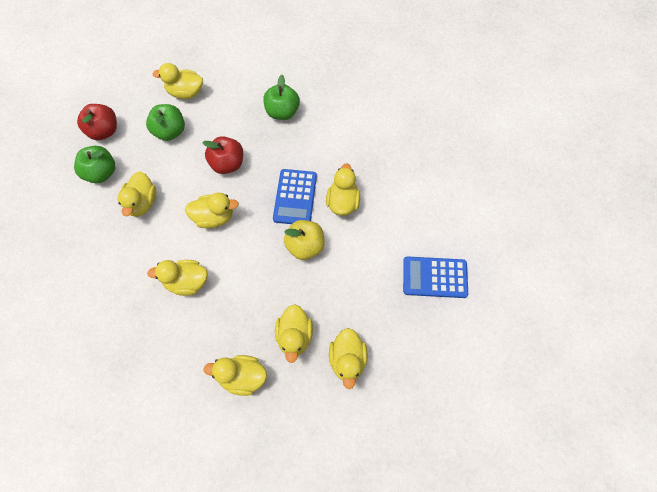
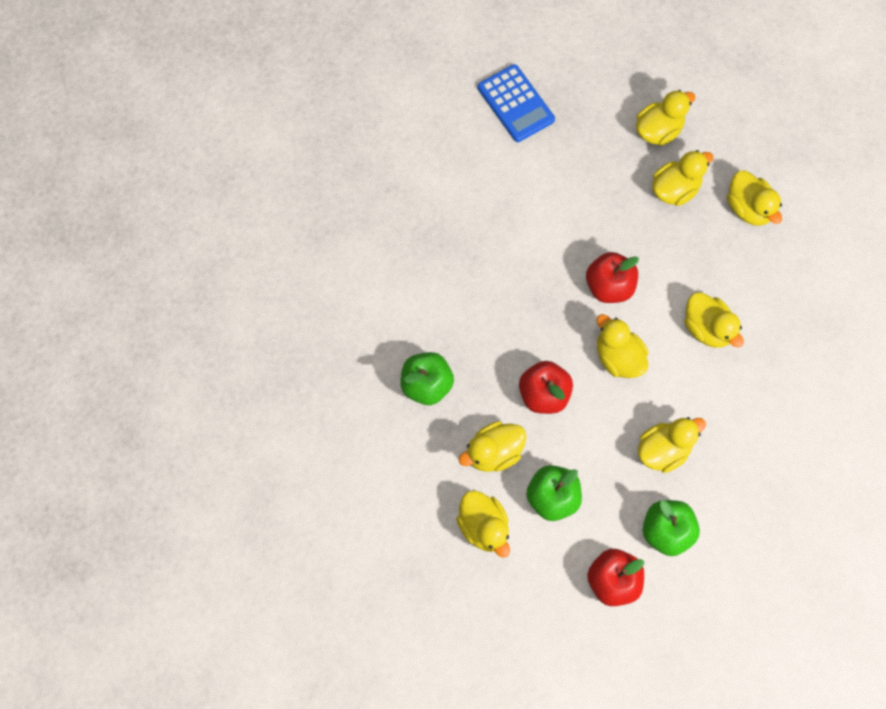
camera: 125 degrees left, 5 degrees up
(261, 244) = (609, 286): none -> red apple
(295, 197) = (529, 290): blue calculator -> none
(305, 246) = (577, 242): yellow apple -> none
(342, 202) = (497, 238): yellow duck -> yellow duck (493, 452)

